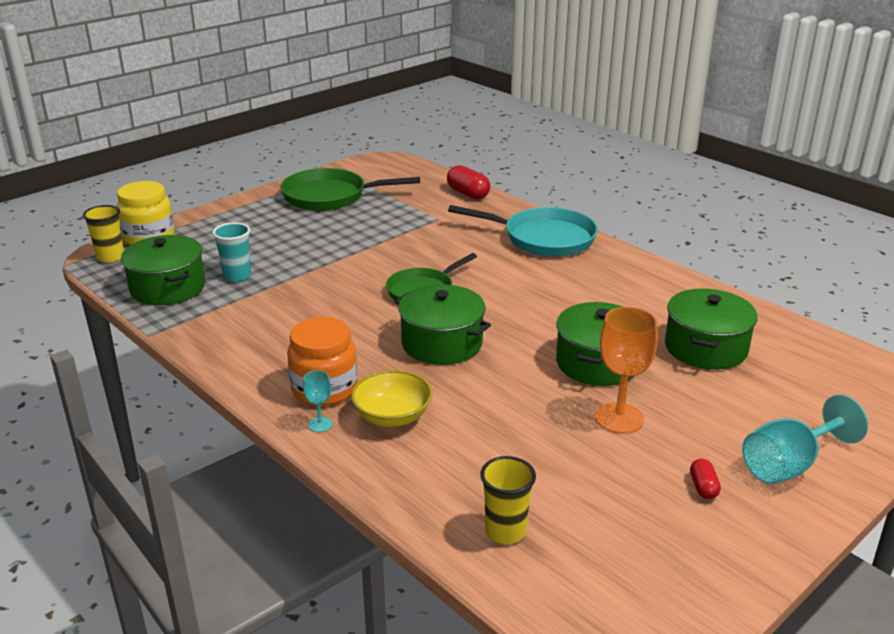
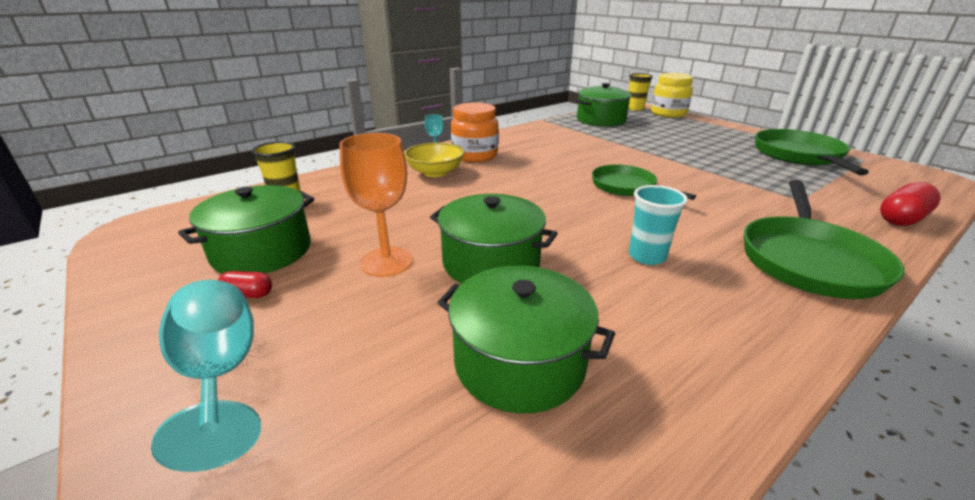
camera: 95 degrees right, 0 degrees up
(237, 276) = (624, 133): turquoise cup -> turquoise cup (646, 256)
(442, 343) = (533, 191): green pot -> green pot (262, 251)
(543, 238) = (808, 260): turquoise pan -> green pan

